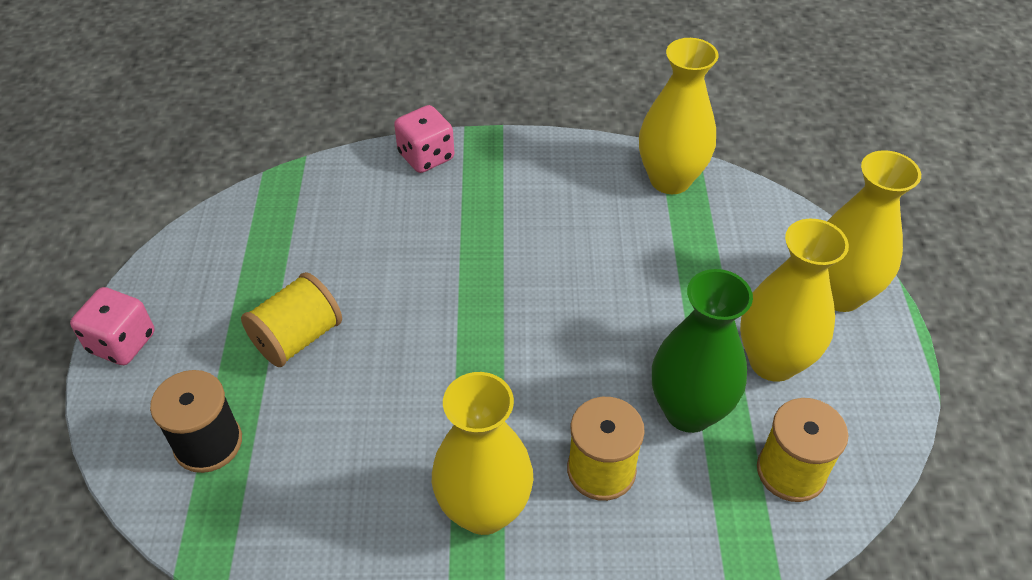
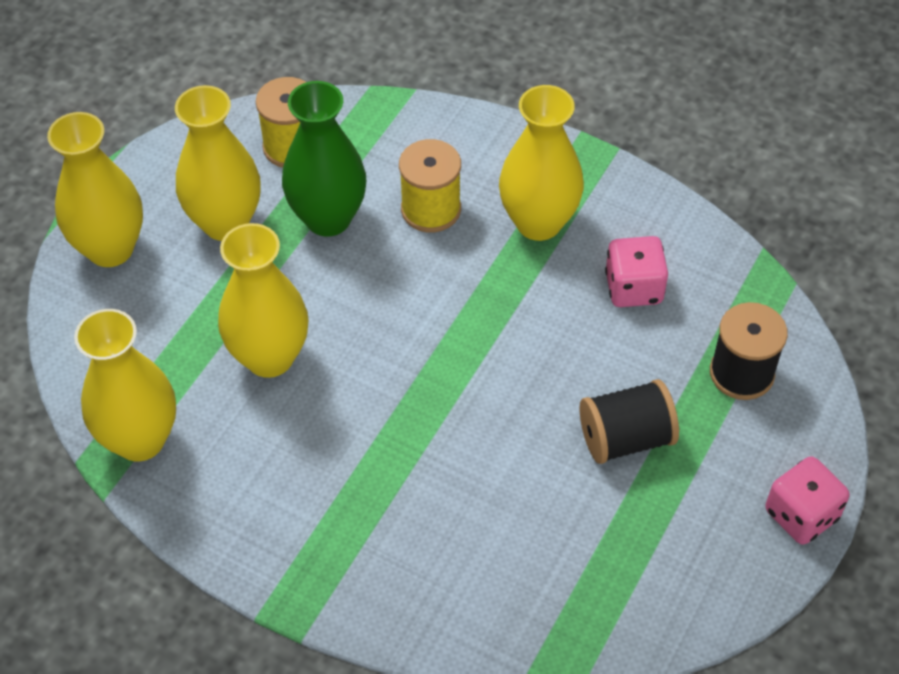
camera: 150 degrees left, 5 degrees up
(297, 338) = (625, 438): yellow spool -> black spool
(426, 156) = (377, 610): pink dice -> pink dice (633, 288)
(631, 271) = (269, 357): none -> yellow vase

